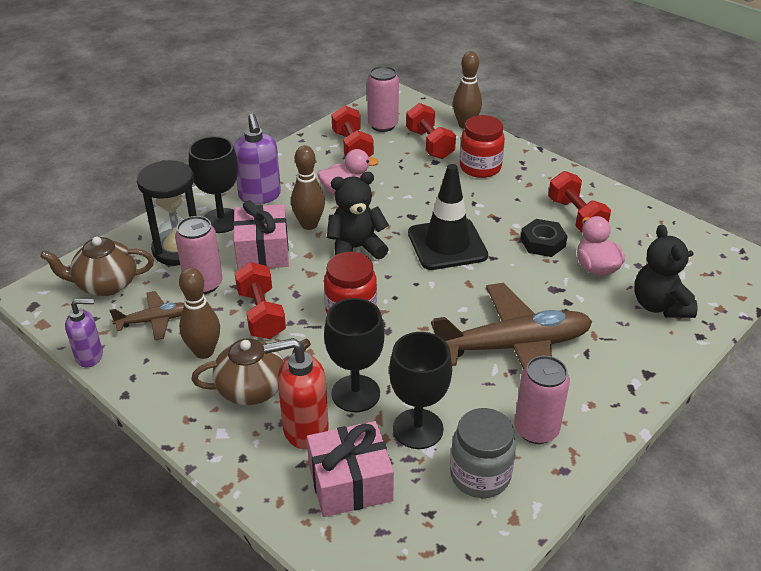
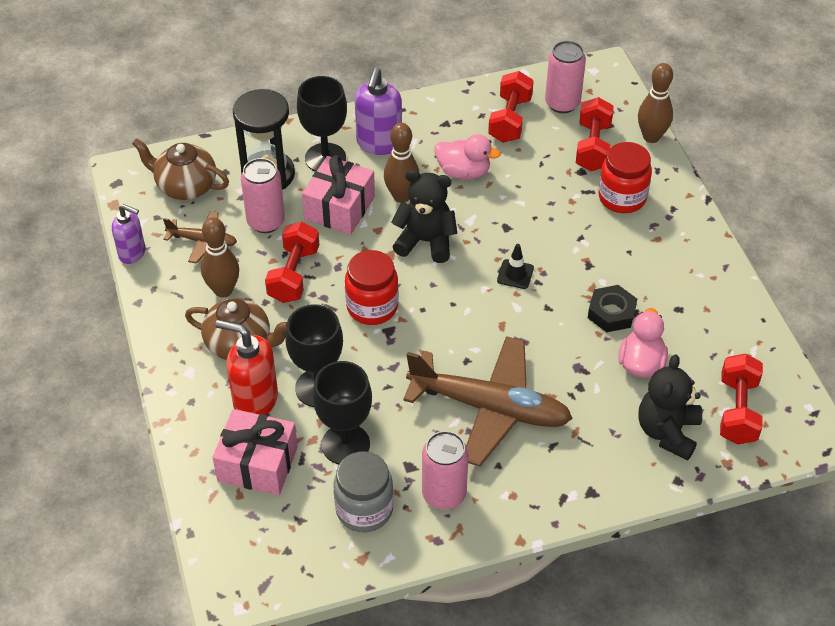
camera: 30 degrees right, 10 degrees up
(447, 244) = (515, 274): black traffic cone -> black traffic cone, size x0.43
(576, 217) = (672, 298): red dumbbell -> red dumbbell (737, 410)

